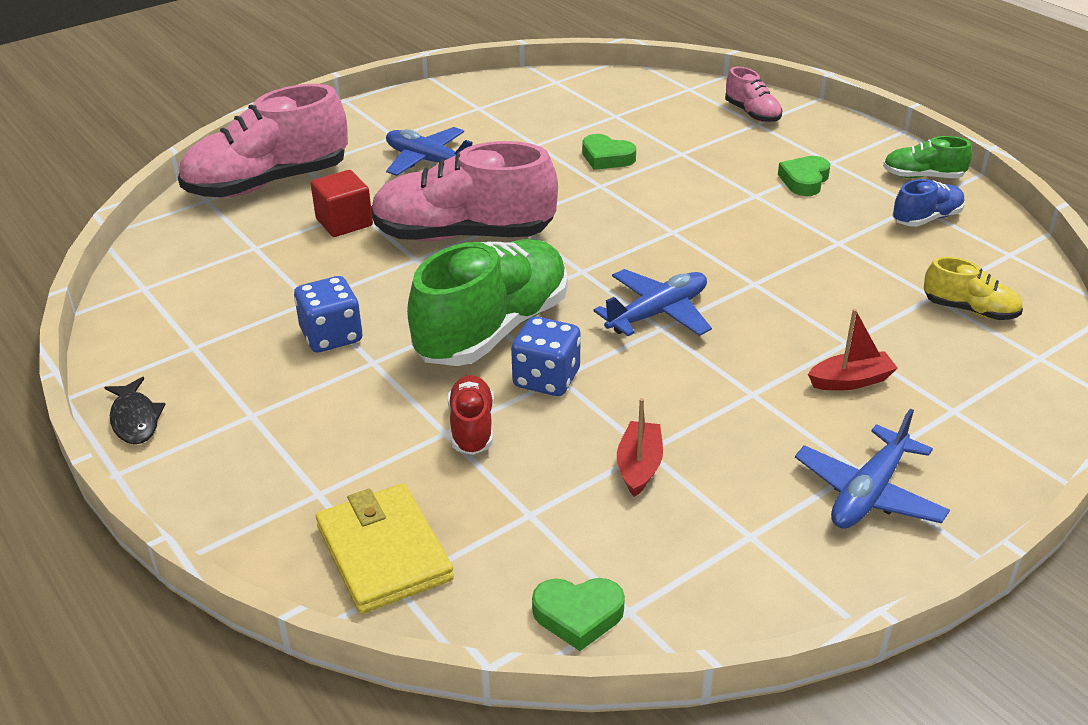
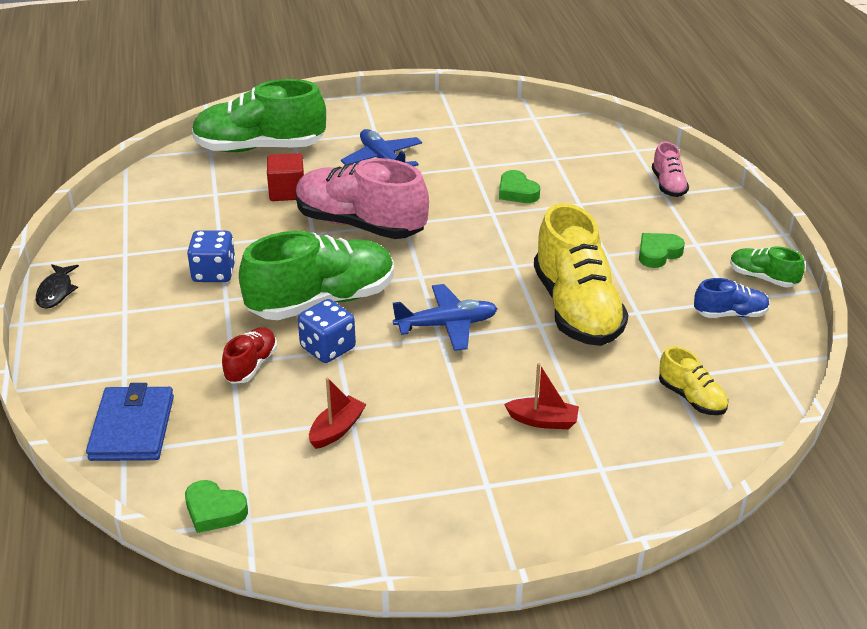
camera: 25 degrees right, 0 degrees up
(268, 183) = (259, 148): pink shoe -> green shoe
(384, 552) = (132, 428): yellow wallet -> blue wallet
(776, 257) = (576, 309): none -> yellow shoe
(869, 493) = (478, 504): blue plane -> none

